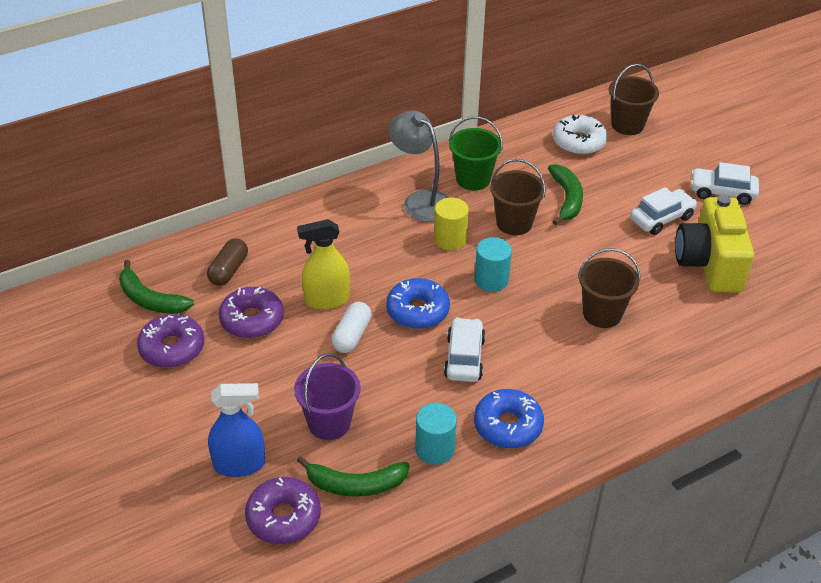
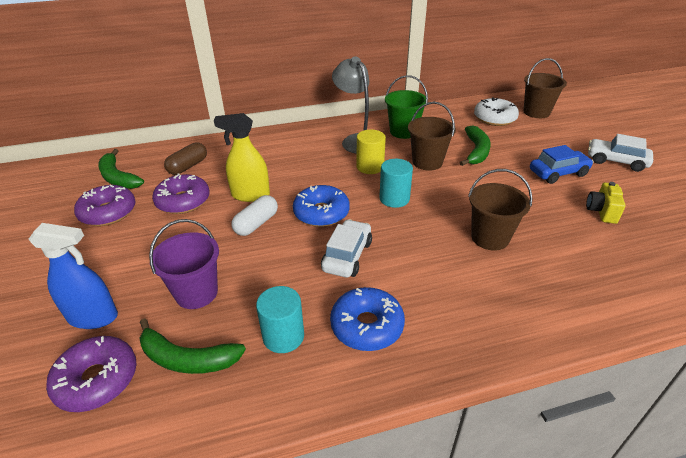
camera: 15 degrees right, 5 degrees down
(661, 218) = (558, 173): white car -> blue car
(709, 264) = (601, 211): yellow camera -> yellow camera, size x0.47

